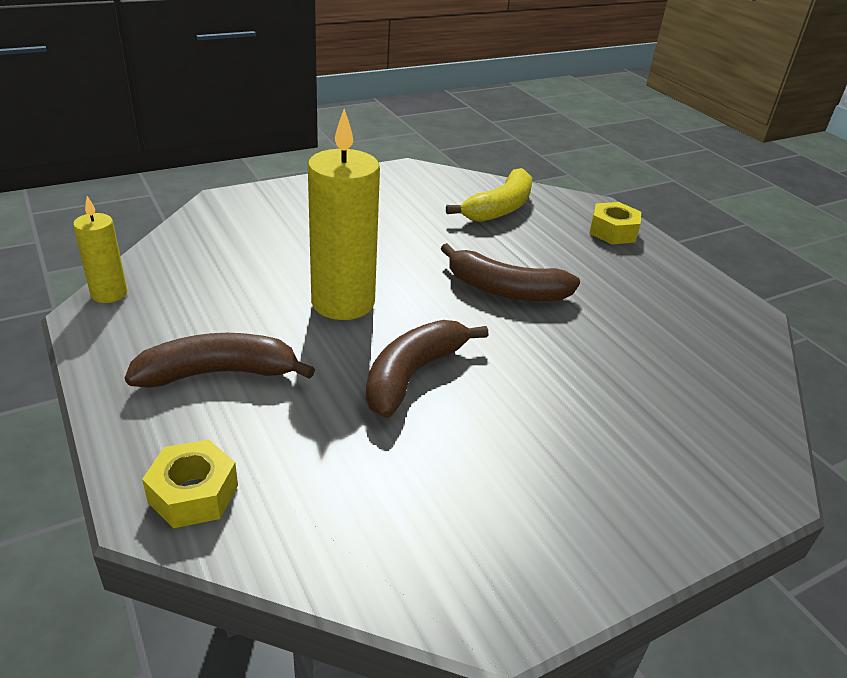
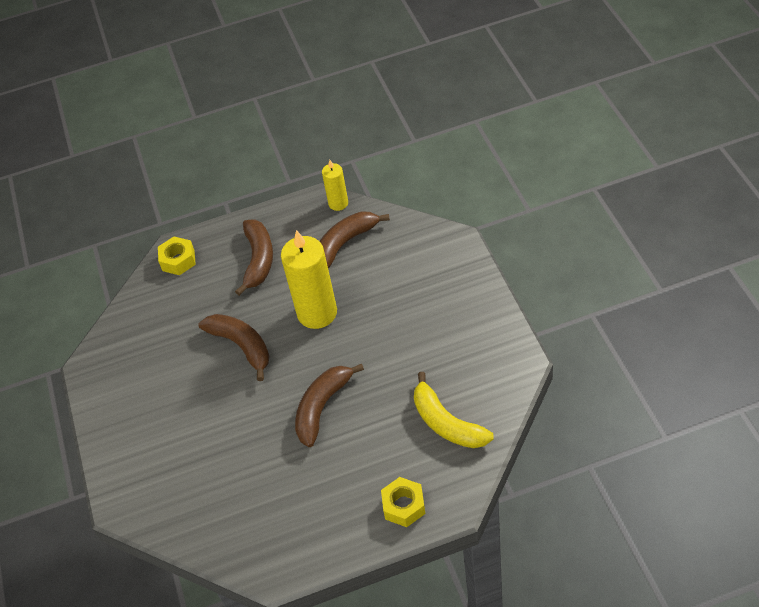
camera: 110 degrees right, 15 degrees up
(204, 284) = (345, 244): none -> brown banana

